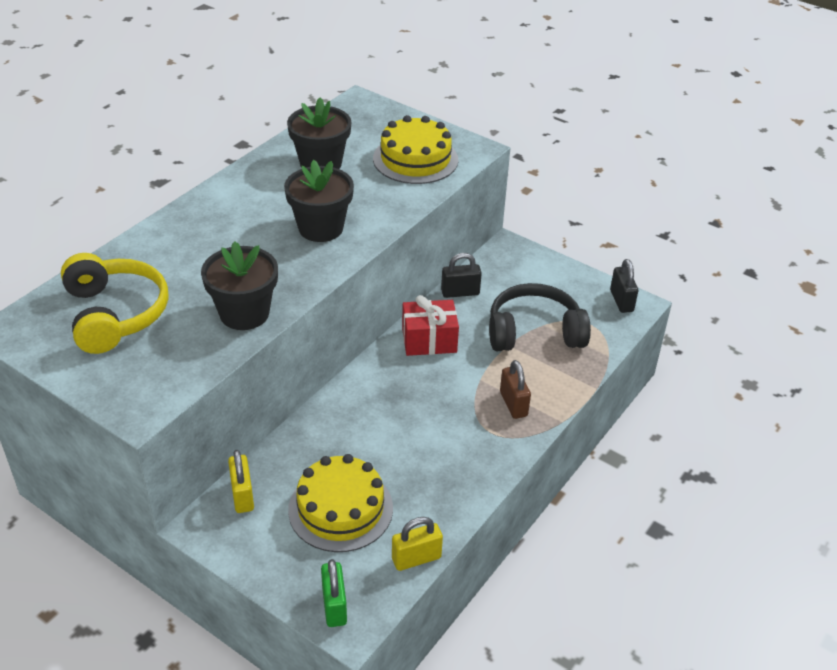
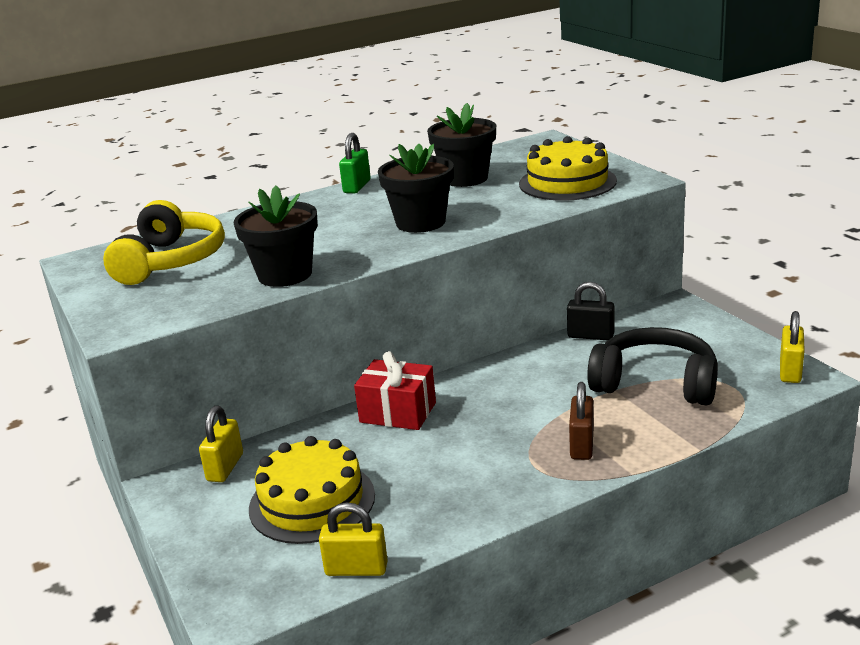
camera: 30 degrees right, 15 degrees down
(334, 606) = (232, 591): green padlock -> green padlock (357, 186)
(429, 340) = (524, 371): red gift -> red gift (398, 412)
(621, 301) = (790, 371): black padlock -> yellow padlock

